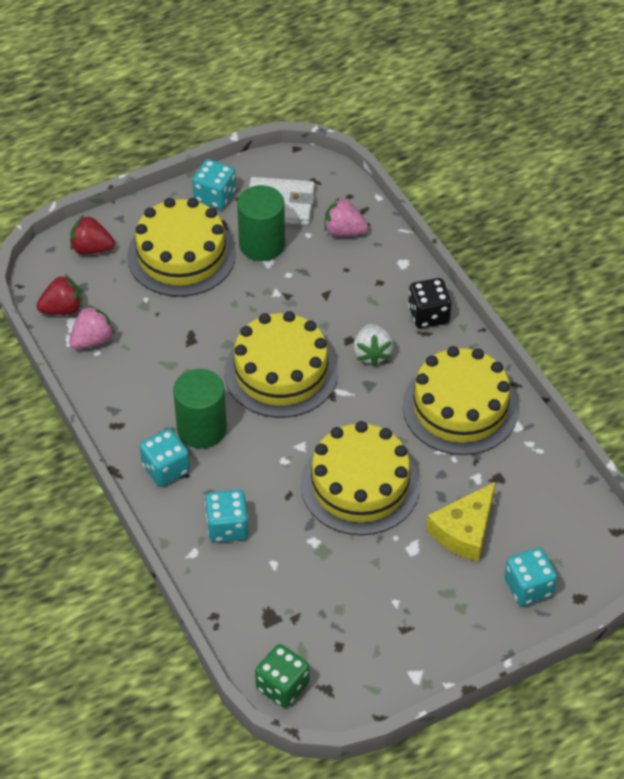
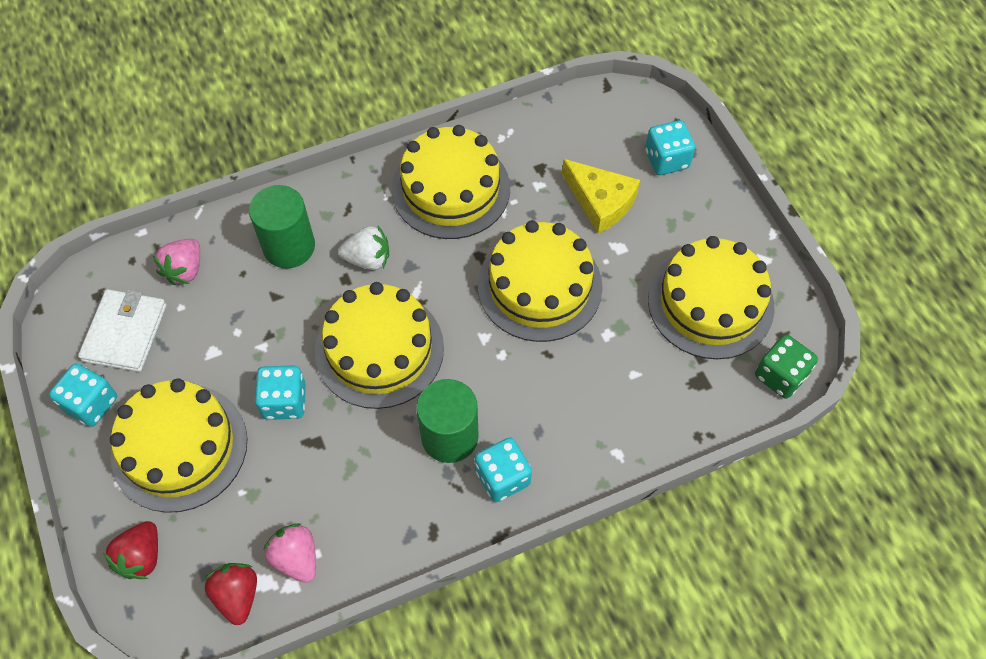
camera: 85 degrees left, 10 degrees up
(227, 527) = (586, 416): turquoise dice -> turquoise dice (284, 401)
(262, 244) = (184, 356): green cylinder -> green cylinder (289, 246)
(358, 627) = (710, 302): none -> yellow cake
(428, 315) = (324, 202): black dice -> none

